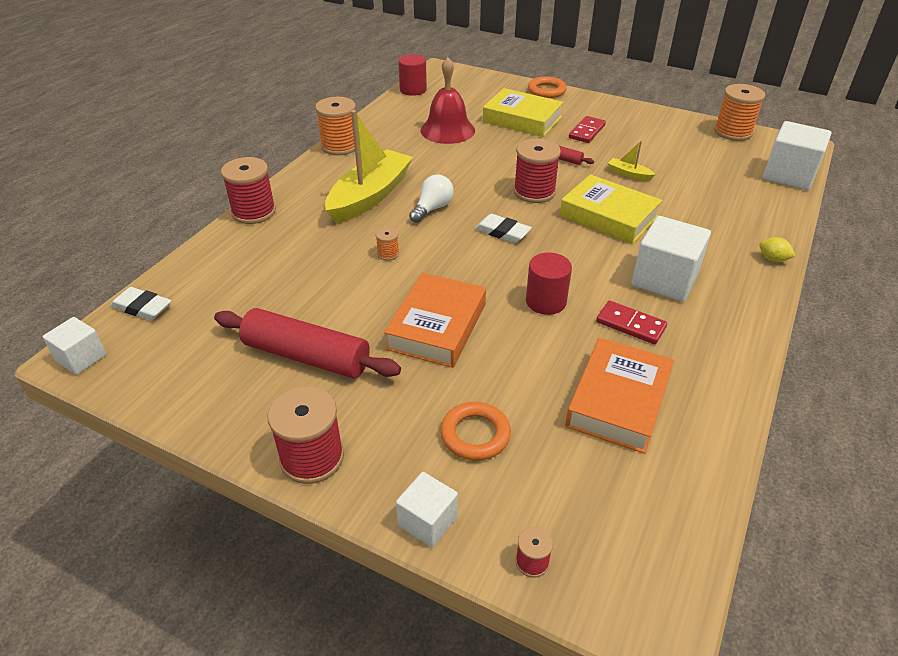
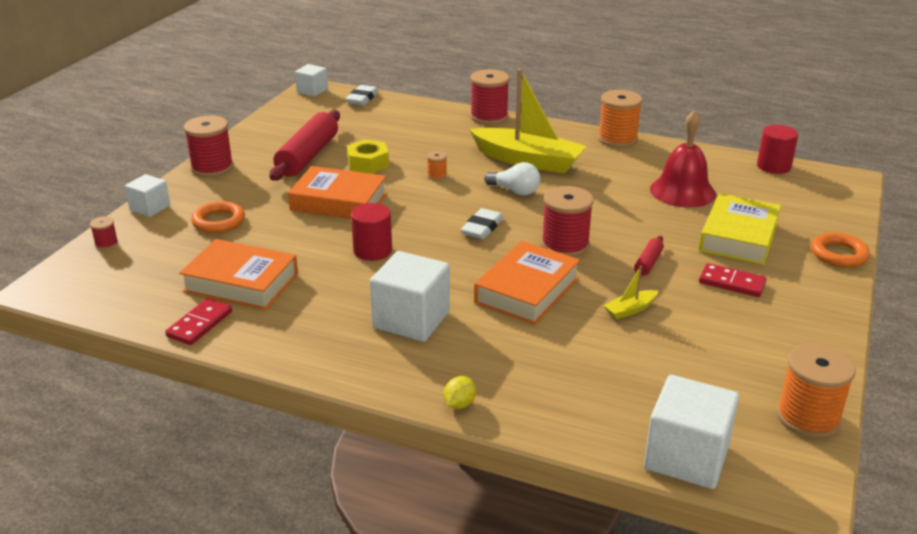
camera: 85 degrees right, 10 degrees down
(344, 303) = (368, 163): none -> yellow nut
(608, 216) = (527, 290): yellow book -> orange book
(628, 174) = (630, 310): yellow boat -> yellow boat turned 150 degrees counterclockwise
(630, 325) = (338, 294): red domino -> red domino (199, 324)

